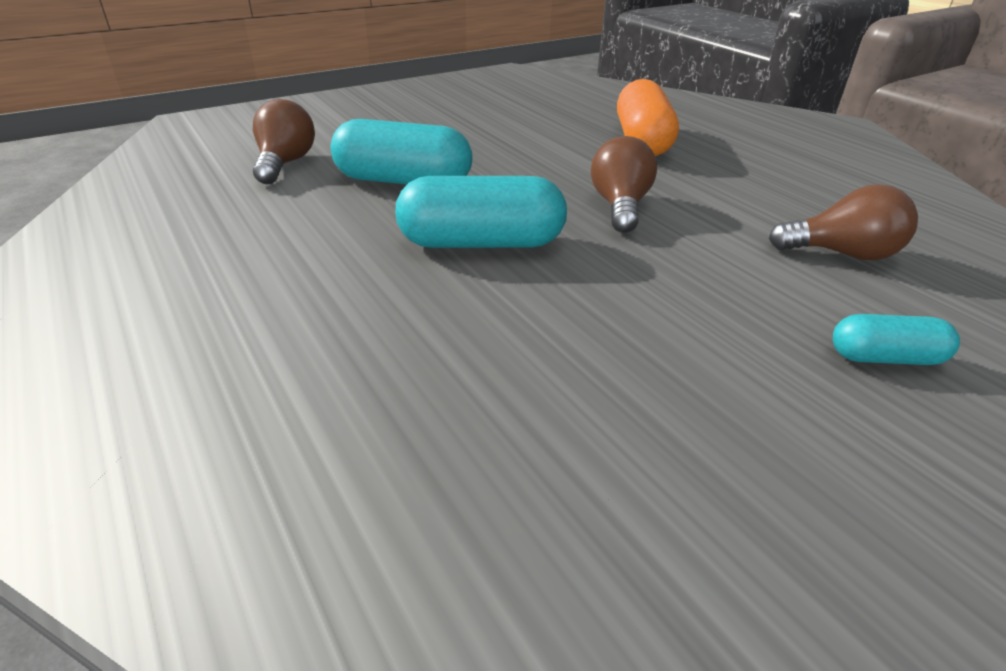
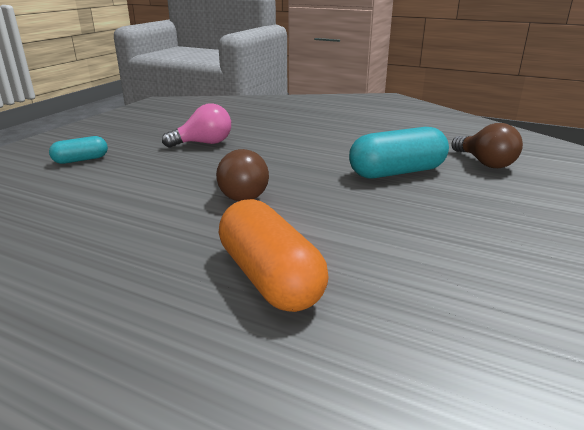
camera: 150 degrees right, 10 degrees down
(481, 243) = (298, 156): turquoise capsule -> none
(617, 331) = (204, 143): none -> pink light bulb
(841, 254) = (74, 202): brown light bulb -> none

